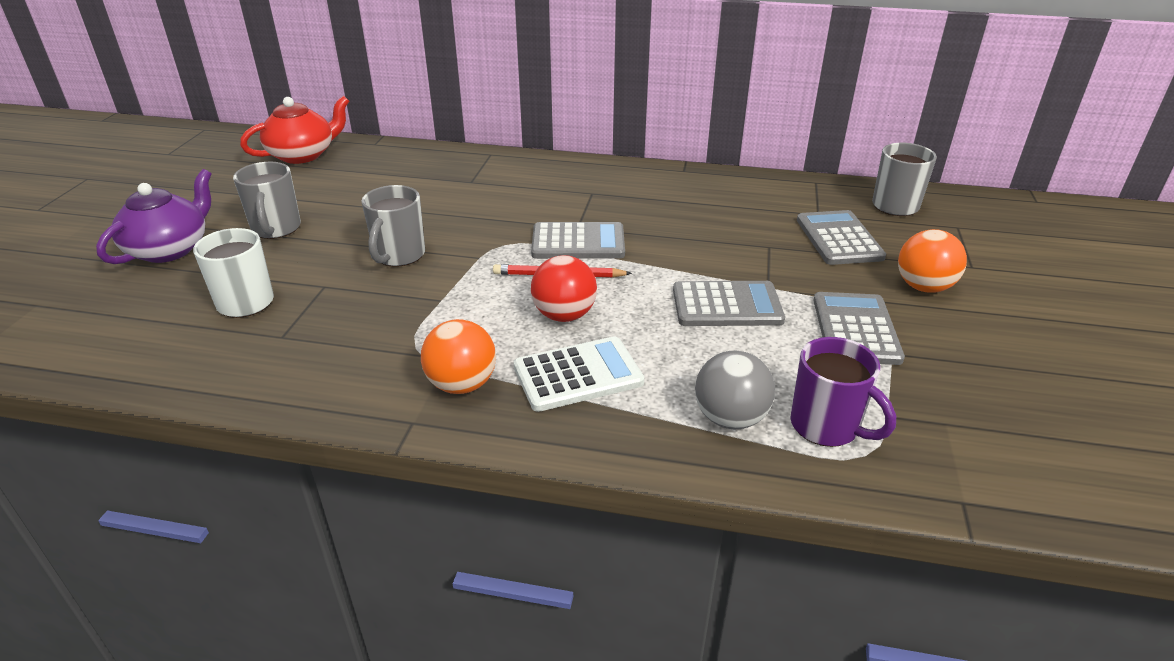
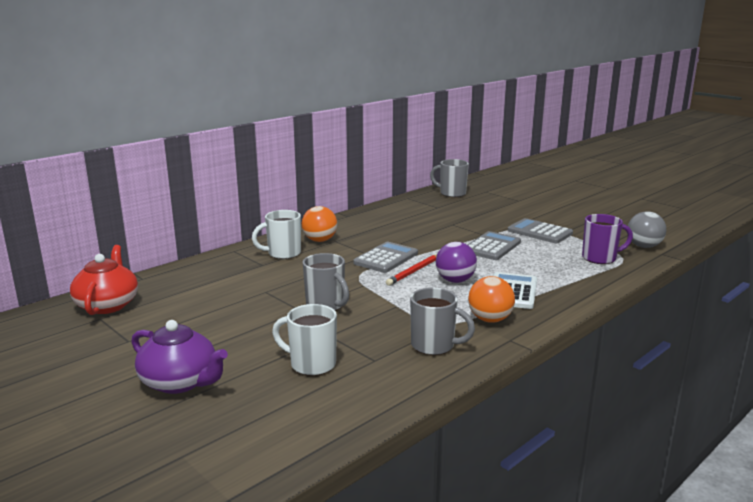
camera: 55 degrees left, 15 degrees down
(170, 249) = (180, 382): purple teapot -> purple teapot turned 150 degrees clockwise
(276, 229) = (219, 336): grey mug -> grey mug (434, 346)
(513, 180) = (283, 254): none -> white mug
(564, 315) = (455, 280): red ball -> purple ball
(730, 418) = (578, 272): grey ball -> grey ball (644, 246)
(838, 239) = (465, 211): grey calculator -> none
(923, 287) = (523, 212): orange ball -> orange ball (320, 240)

